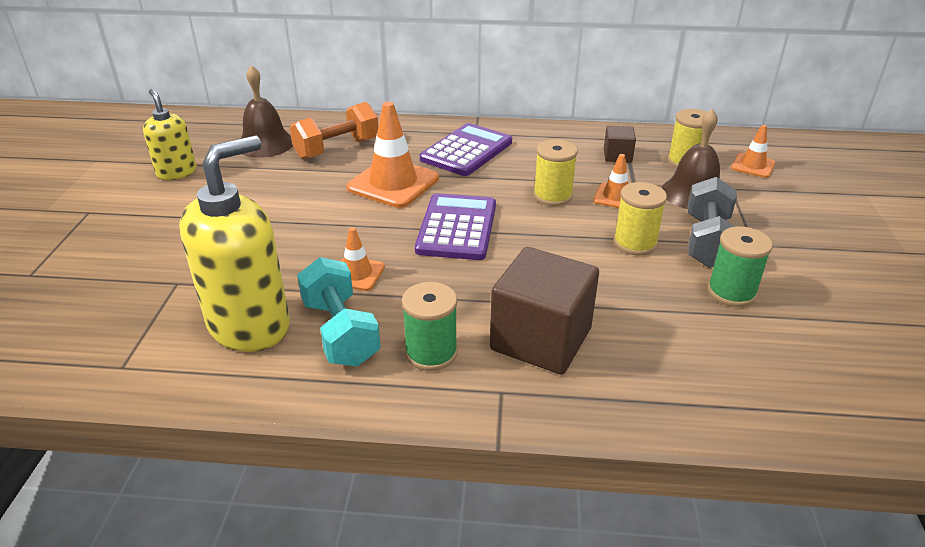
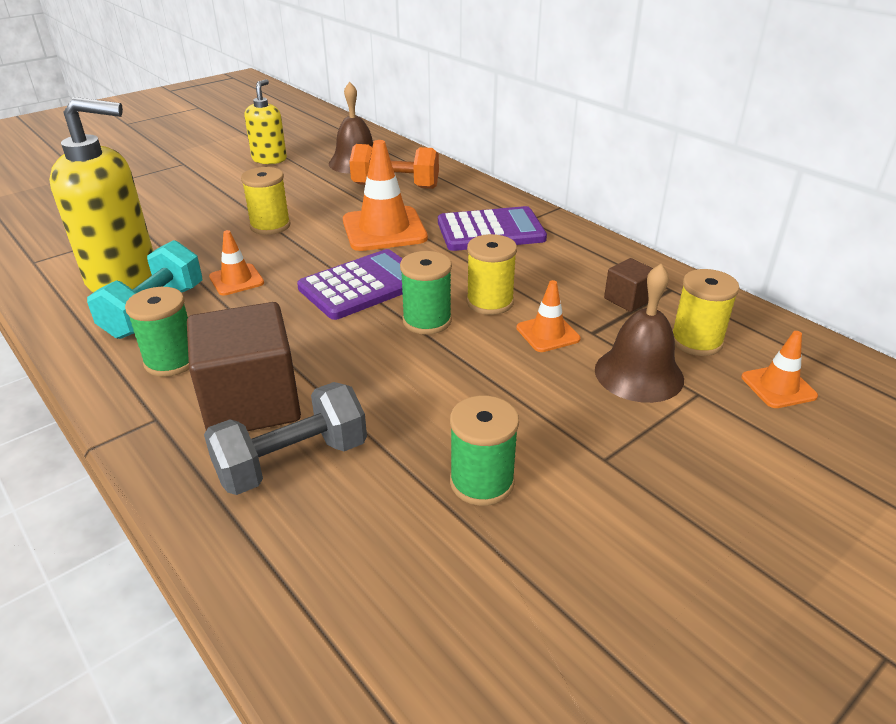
camera: 45 degrees right, 0 degrees up
(540, 227) = (427, 321): none -> green spool
(635, 243) = (481, 382): yellow spool -> yellow spool (270, 226)
(707, 241) = (557, 424): grey dumbbell -> grey dumbbell (292, 461)

